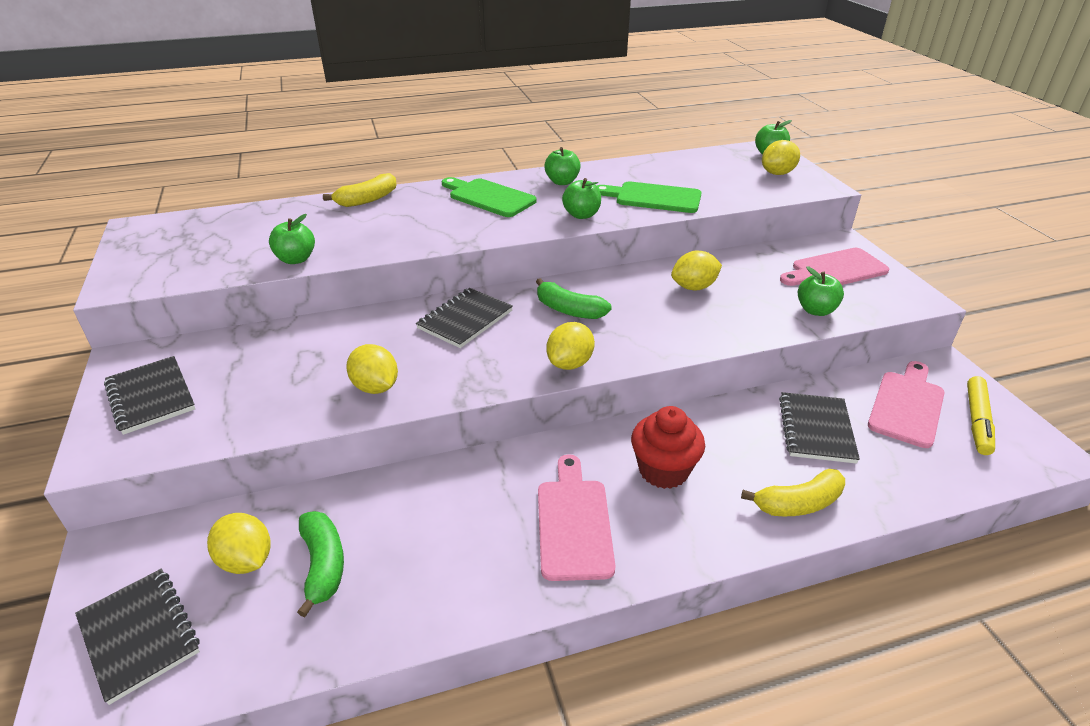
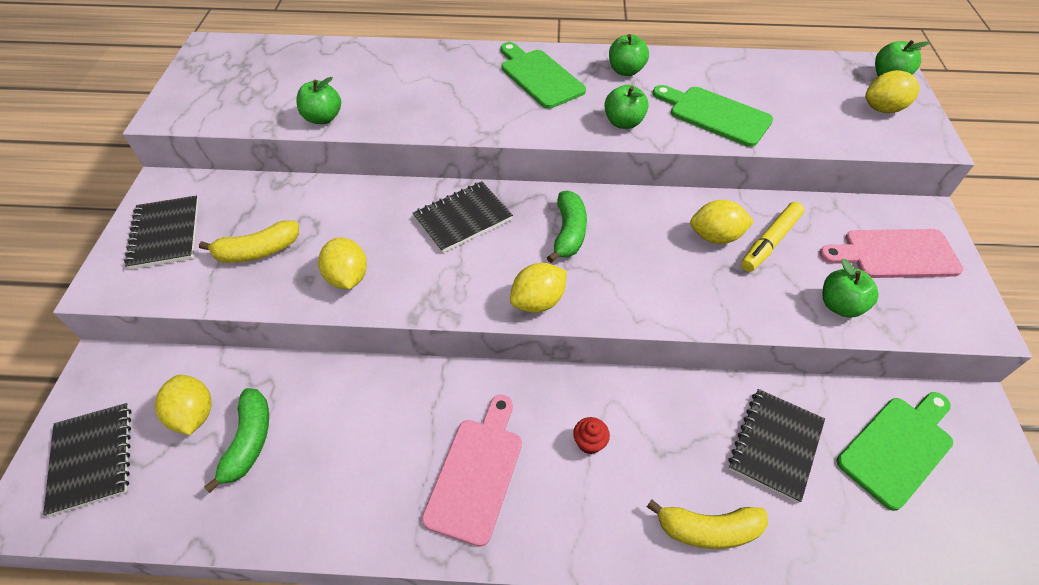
camera: 20 degrees right, 15 degrees up
(367, 200) = (420, 55): yellow banana -> yellow banana (257, 251)
(569, 310) = (569, 233): green banana -> green banana turned 135 degrees counterclockwise
(663, 470) = (589, 442): red cupcake -> red cupcake, size x0.49
(907, 405) = (898, 447): pink cutting board -> green cutting board
(977, 420) = (974, 494): yellow marker -> yellow marker (770, 241)

